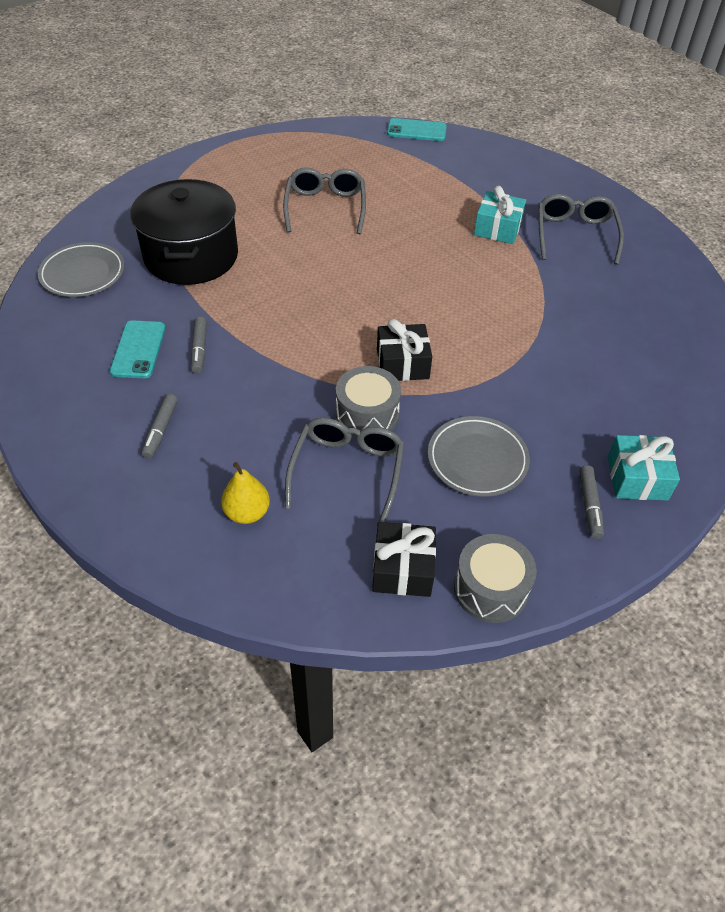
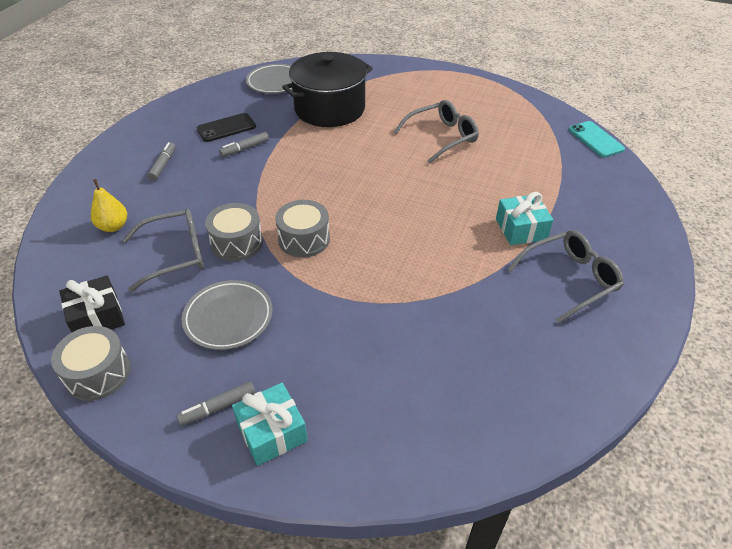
camera: 60 degrees right, 5 degrees down
(138, 349) = (226, 128): turquoise phone -> black phone
(160, 430) = (163, 165): grey marker -> grey marker turned 120 degrees clockwise
(402, 363) = (304, 239): black gift -> grey drum

